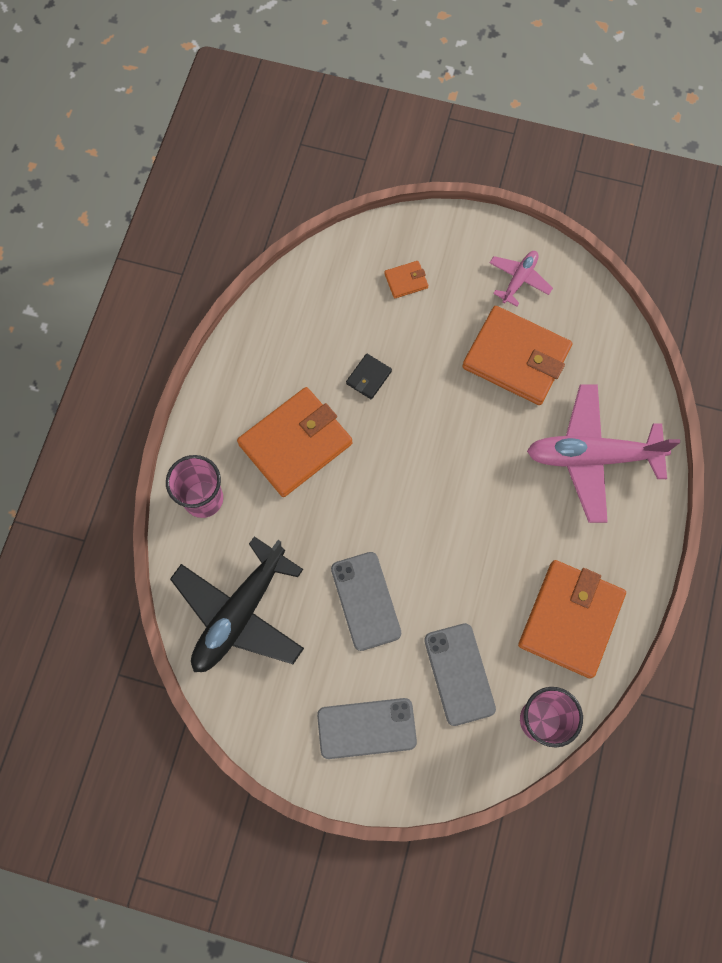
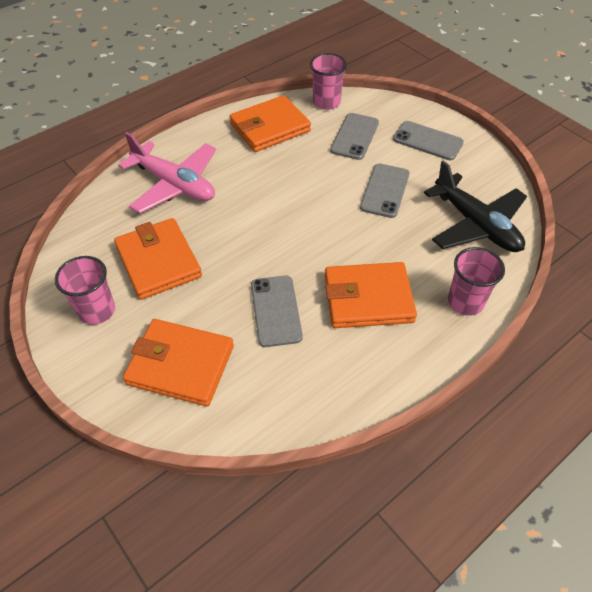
camera: 145 degrees left, 20 degrees down
(240, 613) = (476, 224): black plane -> black plane turned 75 degrees clockwise
(369, 377) = (276, 311): black wallet -> grey phone
(406, 281) = (180, 365): orange wallet -> orange wallet, size x2.33
(519, 280) = (97, 311): pink plane -> pink cup

